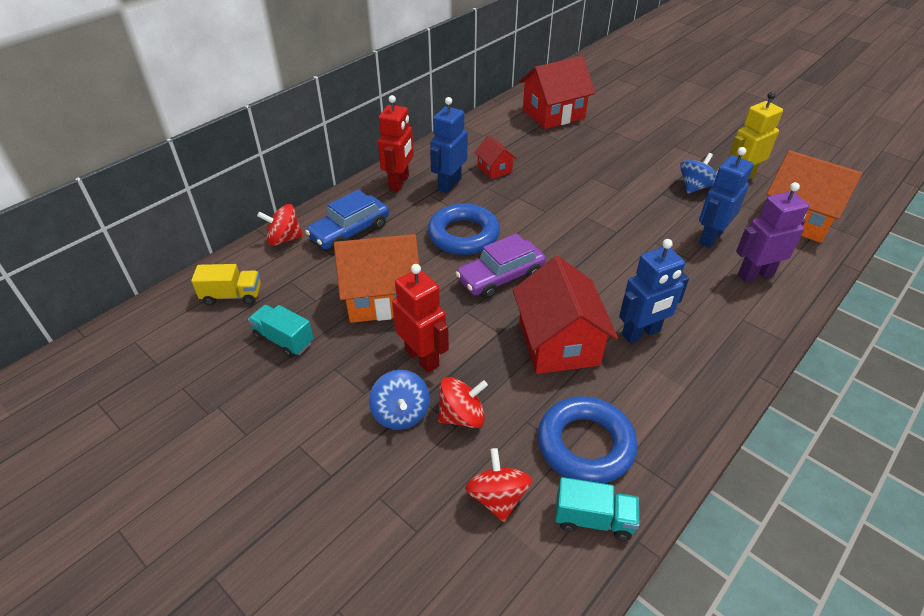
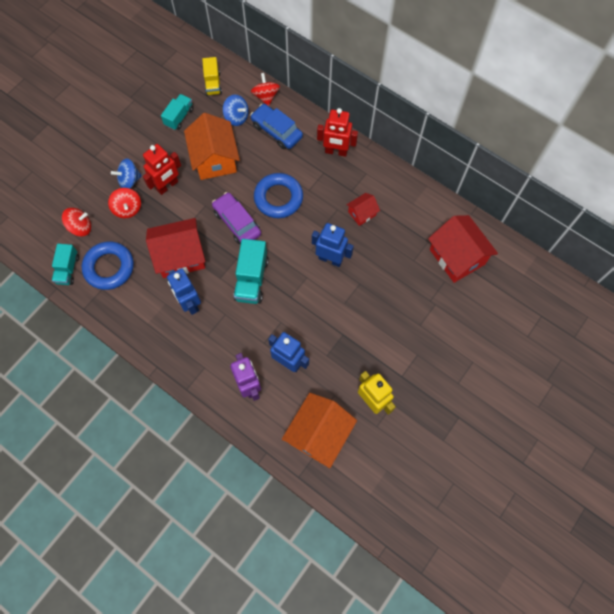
camera: 85 degrees right, 25 degrees up
(449, 184) = (337, 184): blue robot -> blue robot (330, 259)
(593, 266) = (251, 279): none -> turquoise truck
(695, 187) = (354, 361): blue spinning top -> blue spinning top (236, 117)

